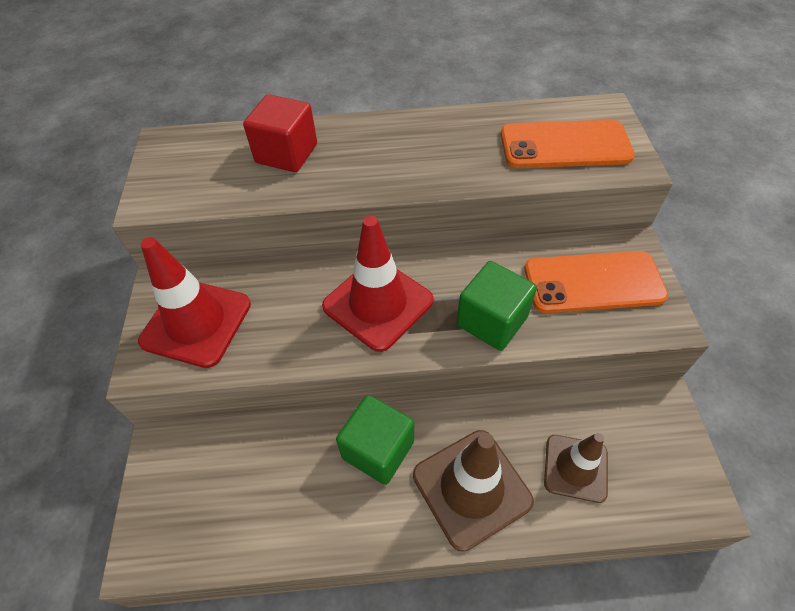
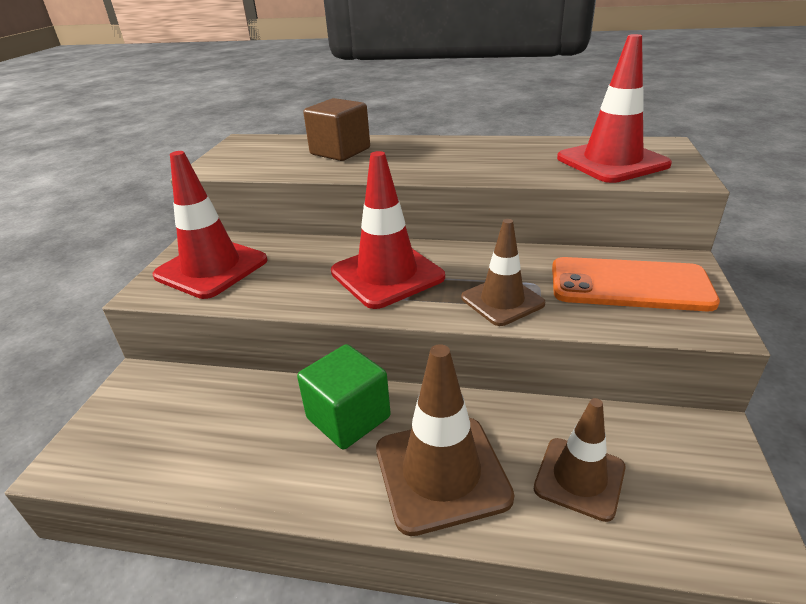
camera: 15 degrees right, 20 degrees down
(286, 153) = (340, 151): red cube -> brown cube
(492, 321) = (502, 301): green cube -> brown traffic cone
(565, 145) = (612, 162): orange phone -> red traffic cone

